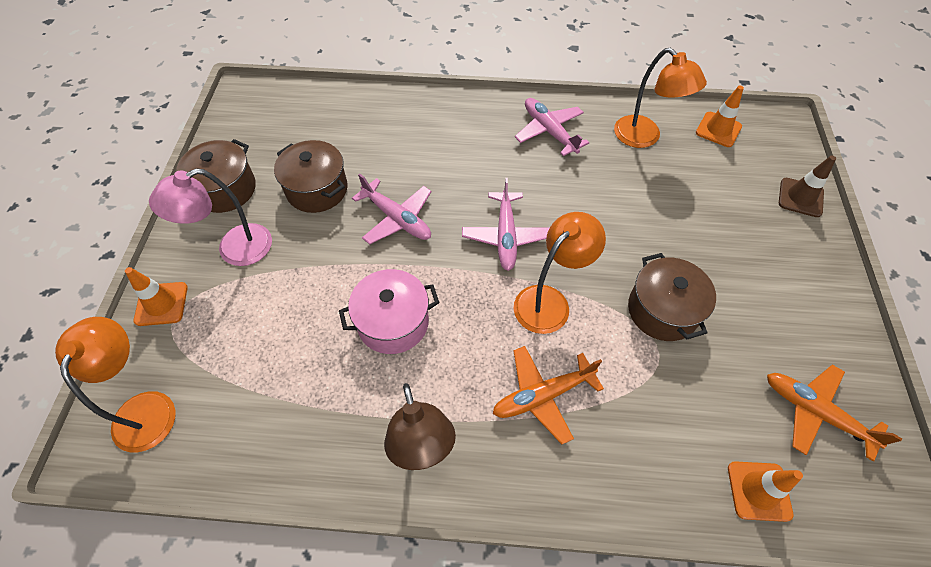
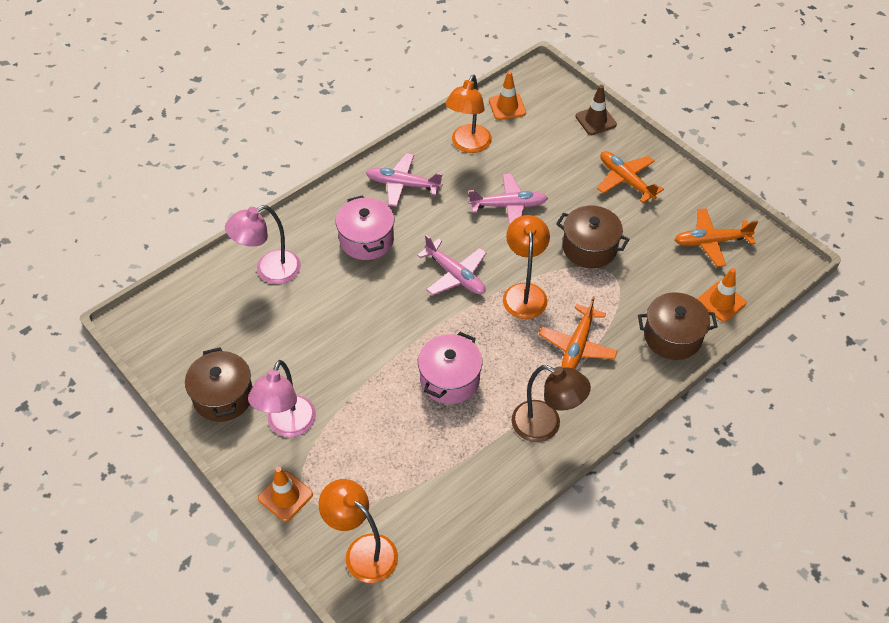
camera: 45 degrees left, 5 degrees down
(317, 189) = (292, 344): brown pot -> brown pot (672, 337)
(370, 124) = (269, 271): none -> pink lamp
(397, 218) = (373, 318): pink plane -> pink plane (508, 206)
(468, 153) = (366, 240): none -> pink pot
(644, 138) = (468, 145): orange lamp -> orange lamp turned 105 degrees clockwise
(775, 275) = (626, 180): none -> orange plane

